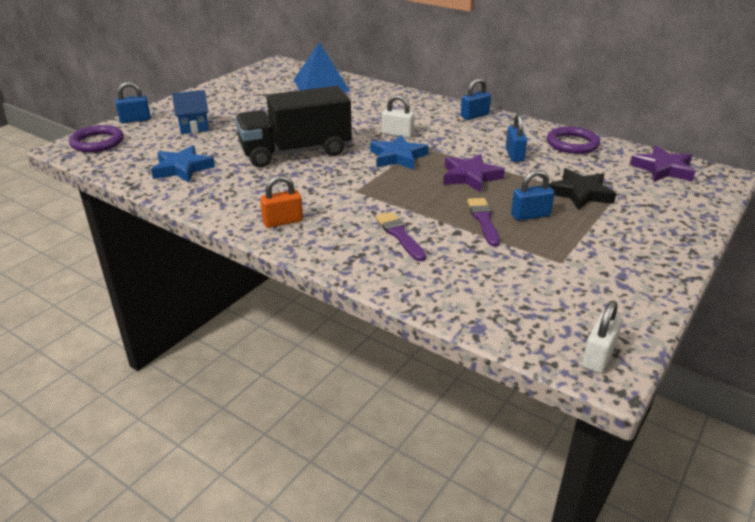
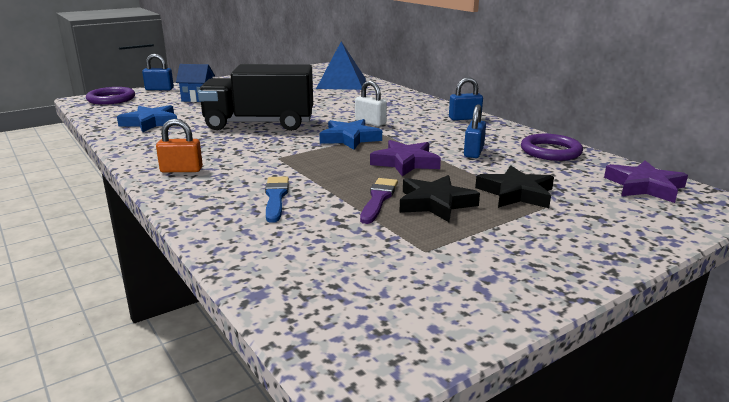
camera: 20 degrees right, 10 degrees down
(399, 235) = (276, 197): purple brush -> blue brush
(530, 215) = (435, 203): blue padlock -> black star
(598, 357) = (367, 358): white padlock -> none

